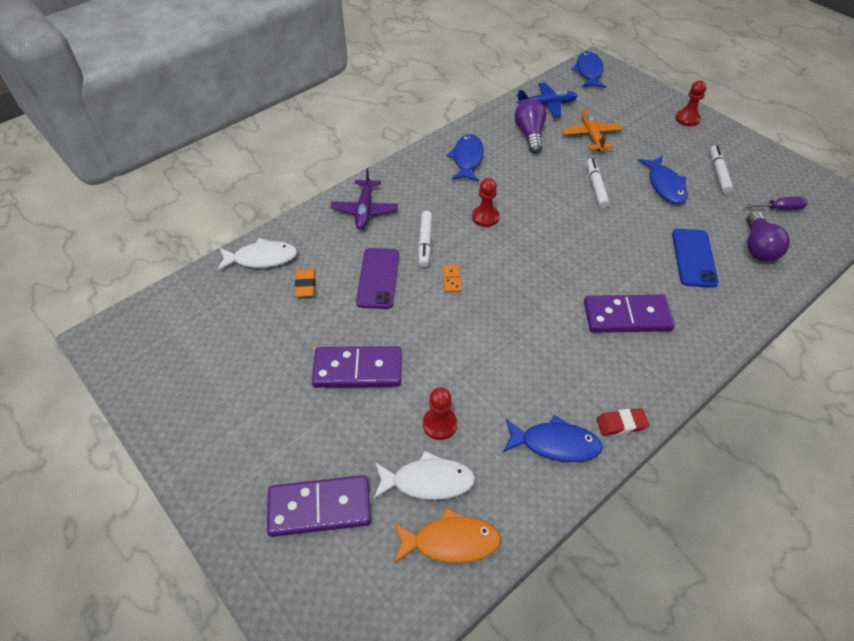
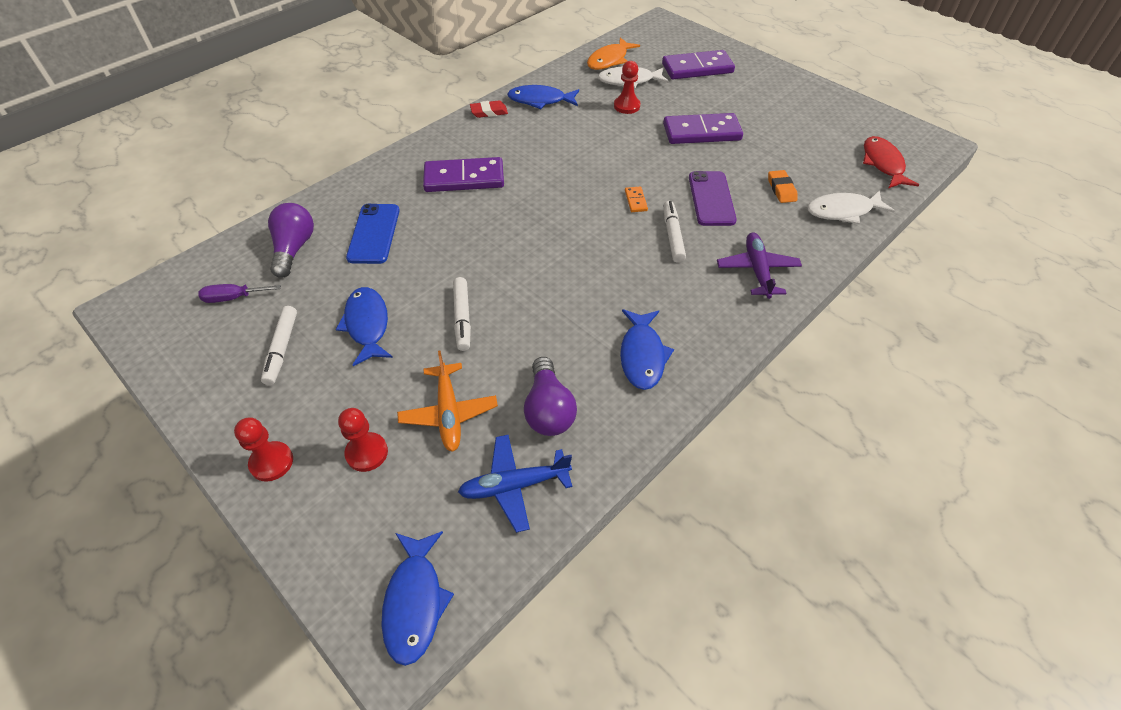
camera: 175 degrees right, 0 degrees up
(183, 311) = (883, 164): none -> red fish
(451, 541) = (609, 60): orange fish -> orange fish turned 45 degrees counterclockwise
(485, 217) = (607, 268): red pawn -> red pawn (367, 453)

